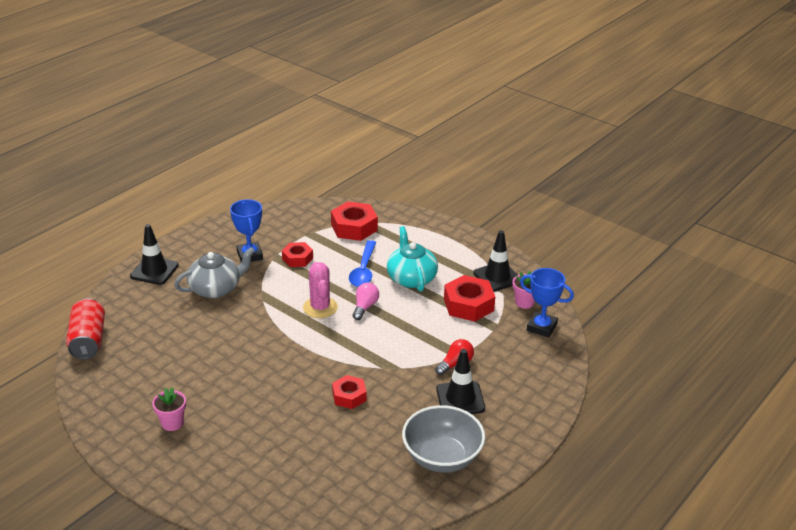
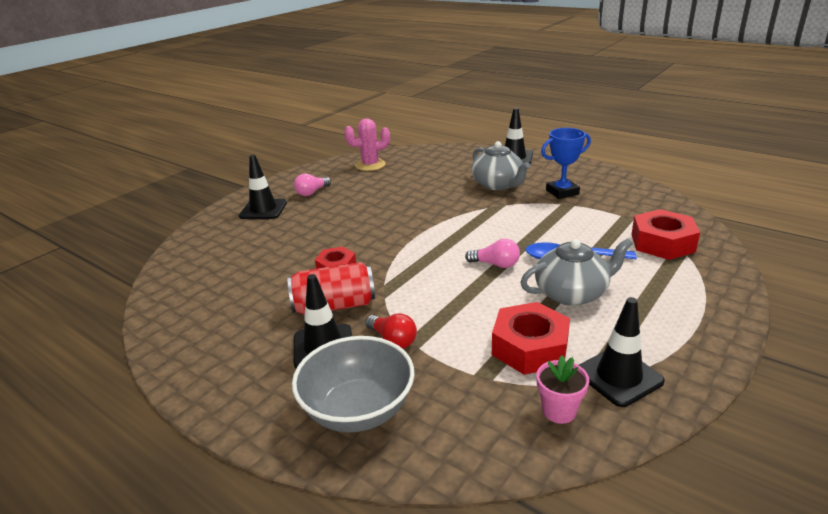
camera: 90 degrees right, 5 degrees down
(88, 341) = (412, 151): red can -> red can (334, 306)
(172, 423) = (312, 192): pink flower pot -> pink light bulb
(203, 461) = (263, 209): none -> black traffic cone
(297, 258) = (571, 216): red nut -> none
(320, 308) = (485, 237): pink cactus -> pink cactus (370, 165)
(411, 278) = (572, 293): turquoise teapot -> grey teapot
(442, 457) = (223, 337): grey bowl -> grey bowl (358, 409)
(541, 327) = (495, 433): blue trophy -> none

